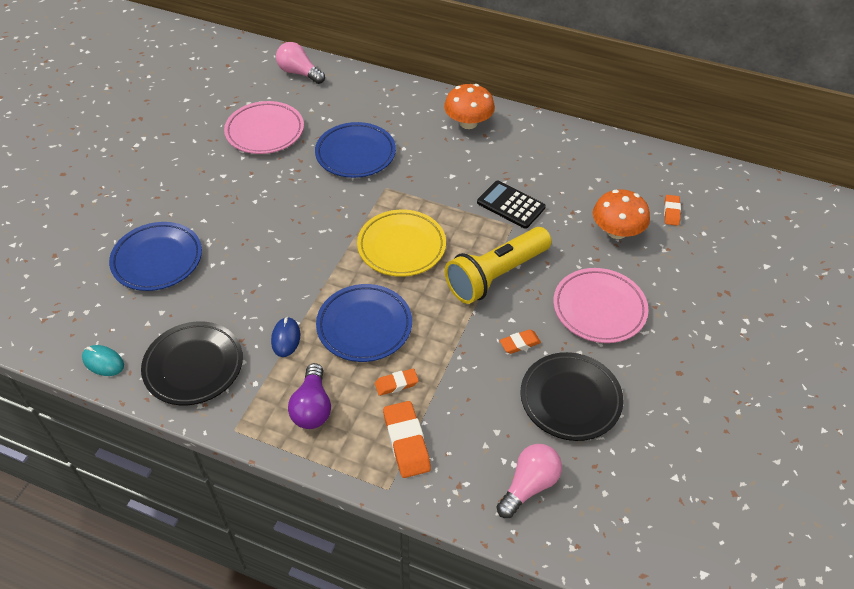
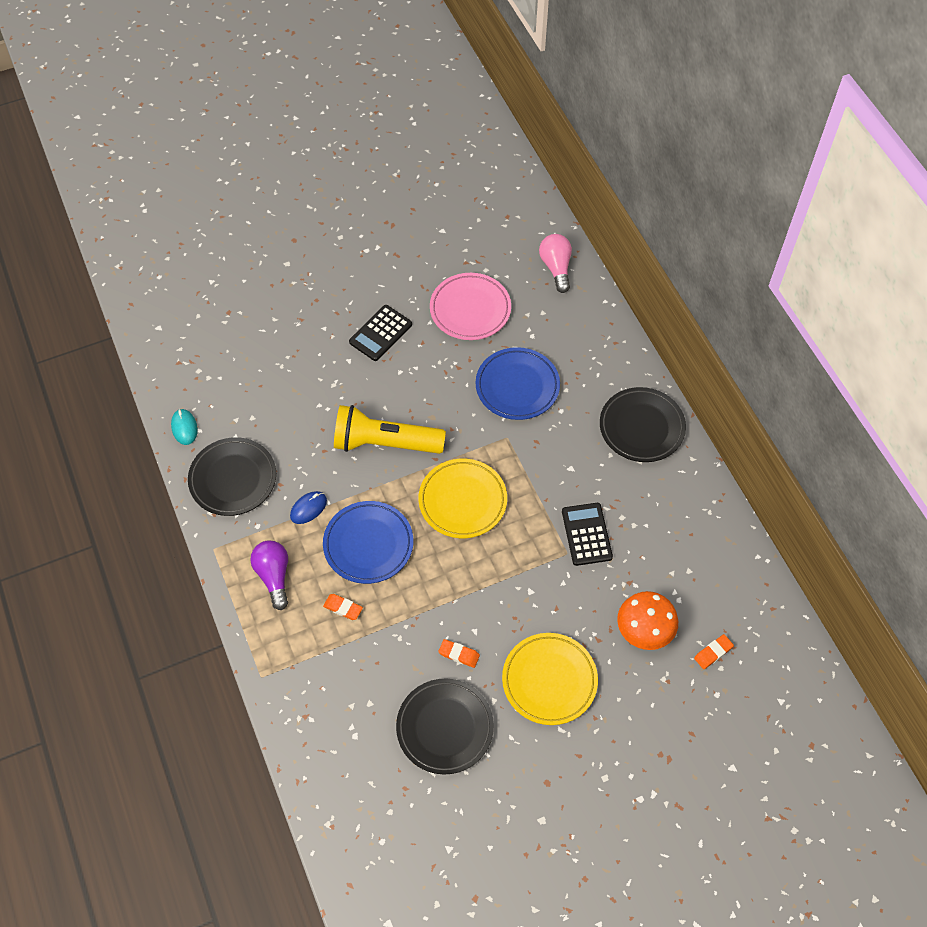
camera: 45 degrees right, 10 degrees up
(157, 260) = (288, 371): blue plate -> none
(210, 187) = (380, 333): none -> black calculator
(312, 407) = (274, 576): purple light bulb -> purple light bulb turned 120 degrees clockwise
(406, 442) = (305, 655): orange eraser -> none
(468, 123) = (641, 427): orange mushroom -> black plate
(496, 275) = (504, 585): yellow flashlight -> yellow flashlight (384, 443)
(529, 485) = (348, 759): pink light bulb -> none
(599, 309) = (549, 680): pink plate -> yellow plate

